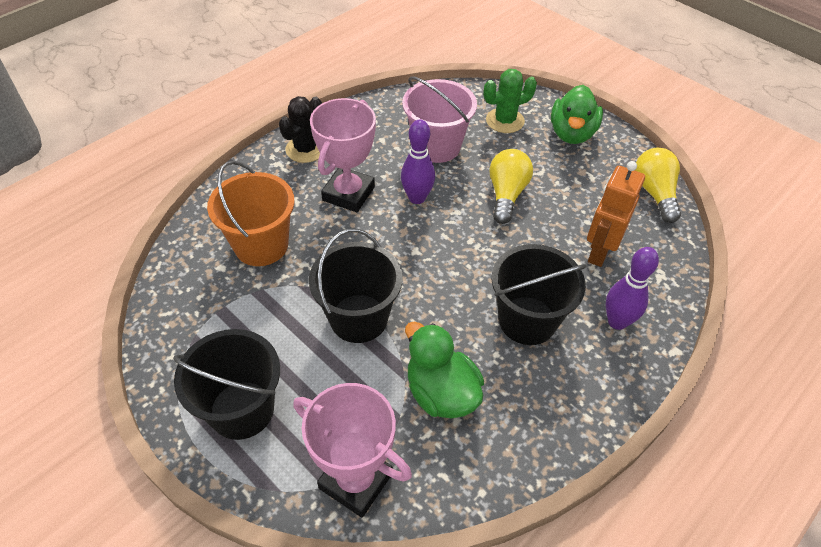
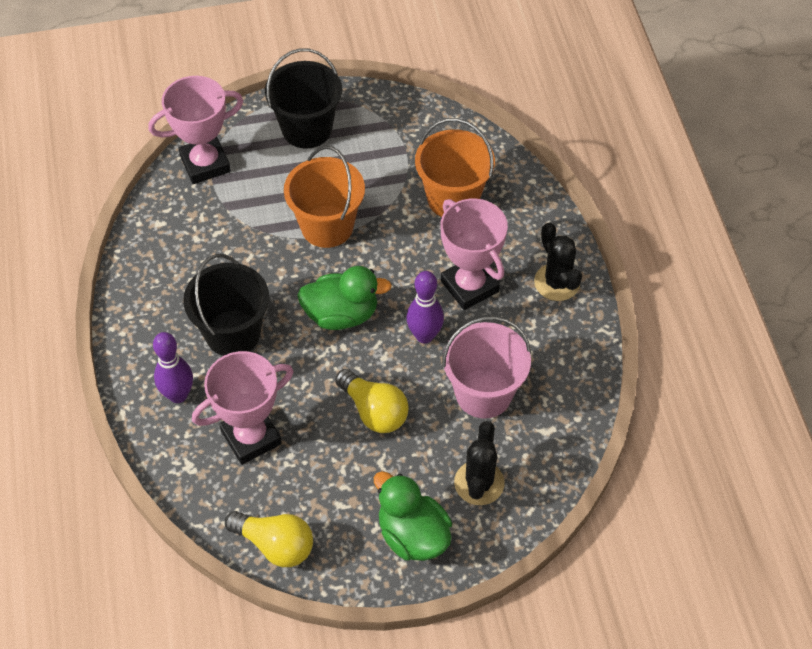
camera: 125 degrees right, 5 degrees up
(359, 318) = (327, 226): black bucket -> orange bucket
(441, 393) = (223, 241): green duck -> green duck (341, 314)
(505, 121) = (479, 483): green cactus -> black cactus
(599, 251) = (251, 437): orange robot -> pink trophy

